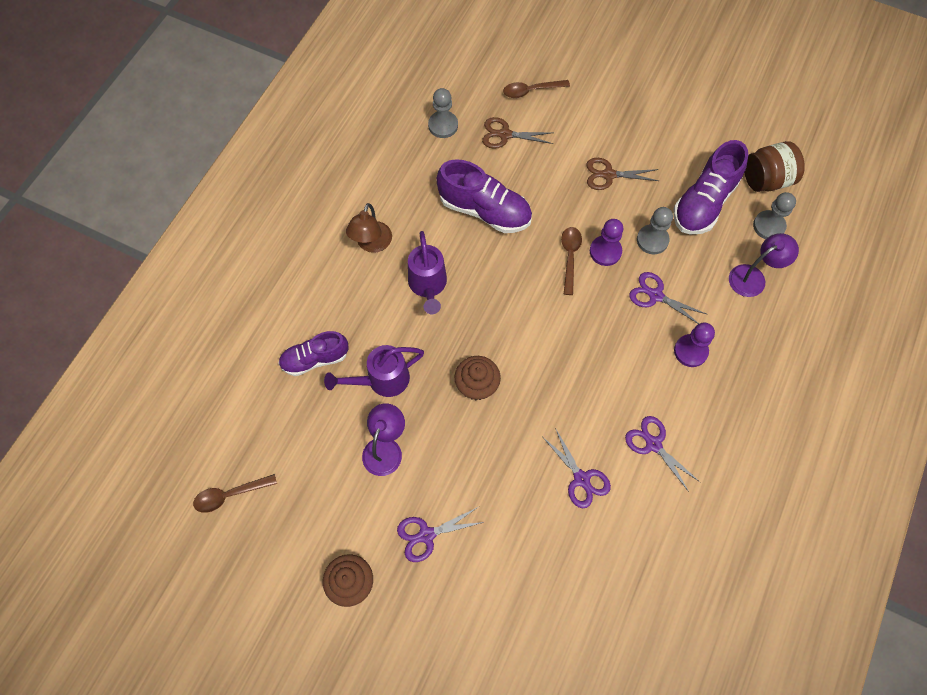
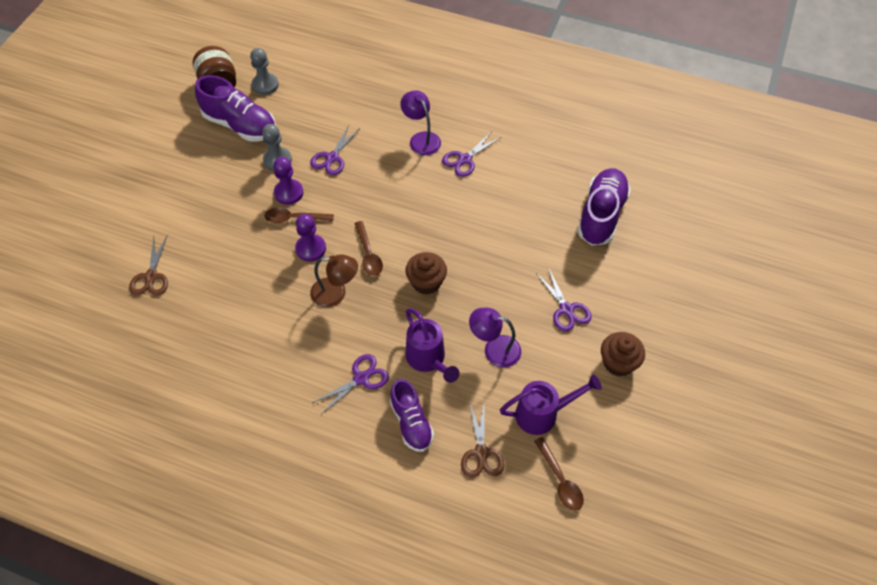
camera: 95 degrees left, 10 degrees down
(372, 244) = (278, 386): brown lamp -> brown lamp (336, 293)
(428, 285) = (326, 330): purple watering can -> purple watering can (542, 414)
(443, 125) = (133, 333): grey pawn -> none
(485, 210) = (241, 288): purple shoe -> purple shoe (601, 215)
(531, 91) = (98, 257): brown spoon -> brown spoon (368, 254)
(581, 479) = (500, 204): purple scissors -> purple scissors (361, 378)
(608, 175) = (206, 192): brown scissors -> brown scissors (481, 453)
(690, 351) = (382, 136): purple pawn -> purple pawn (310, 248)
(753, 277) = (313, 96): purple lamp -> purple lamp (421, 139)

